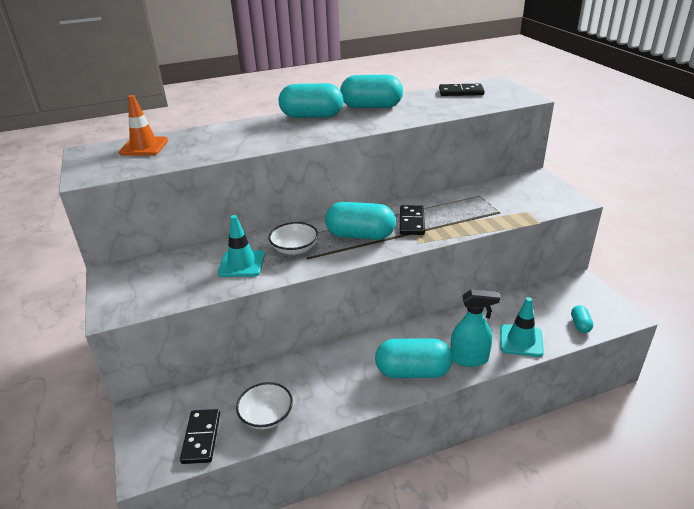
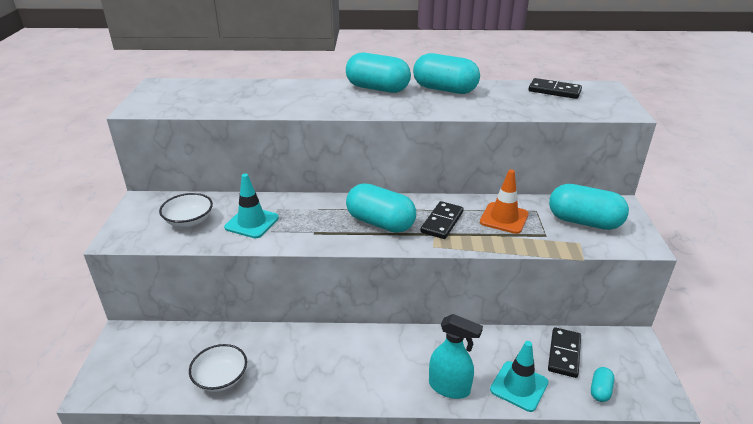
camera: 20 degrees right, 0 degrees up
(144, 147) = (206, 90): orange traffic cone -> orange traffic cone (504, 218)
(201, 438) = (155, 378): black domino -> black domino (564, 354)
(294, 249) = (309, 220): white bowl -> white bowl (189, 221)
(413, 372) = (382, 381): turquoise capsule -> turquoise capsule (584, 222)

